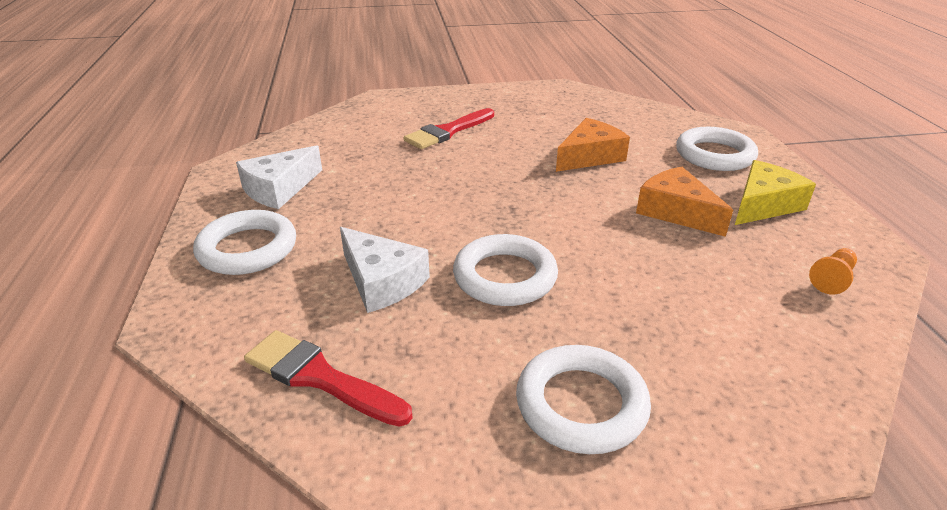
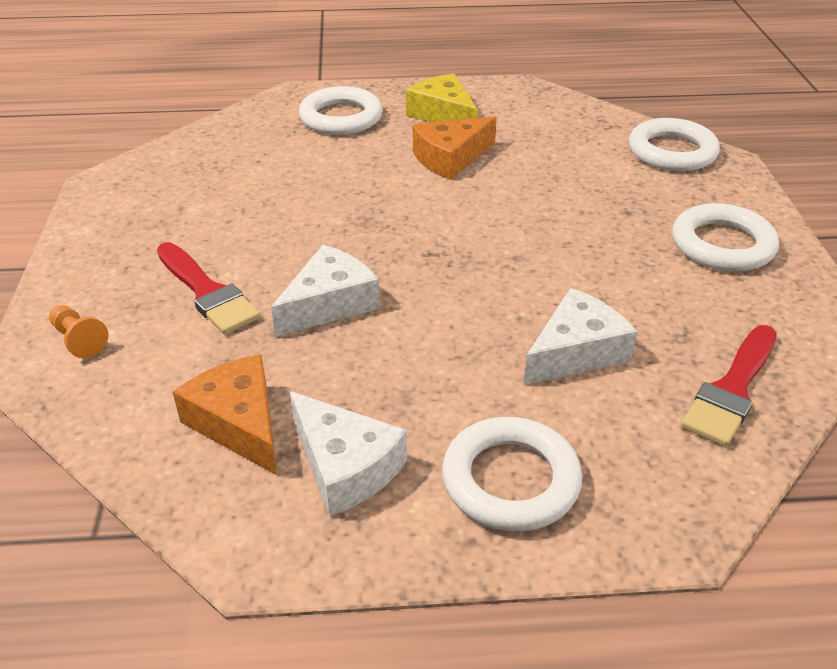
camera: 85 degrees left, 5 degrees up
(439, 171) = (329, 303): none -> white cheese
(505, 276) = (561, 268): white ring -> white ring (672, 152)
(590, 156) = (321, 189): orange cheese -> orange cheese (238, 423)
(832, 279) = (556, 113): orange pawn -> orange pawn (79, 340)

